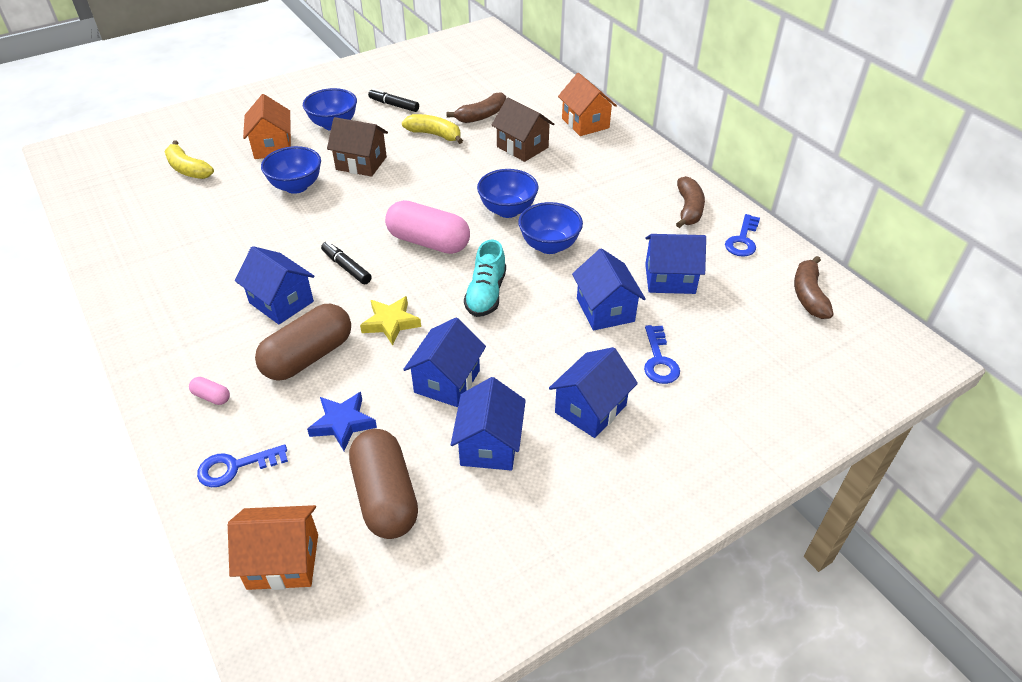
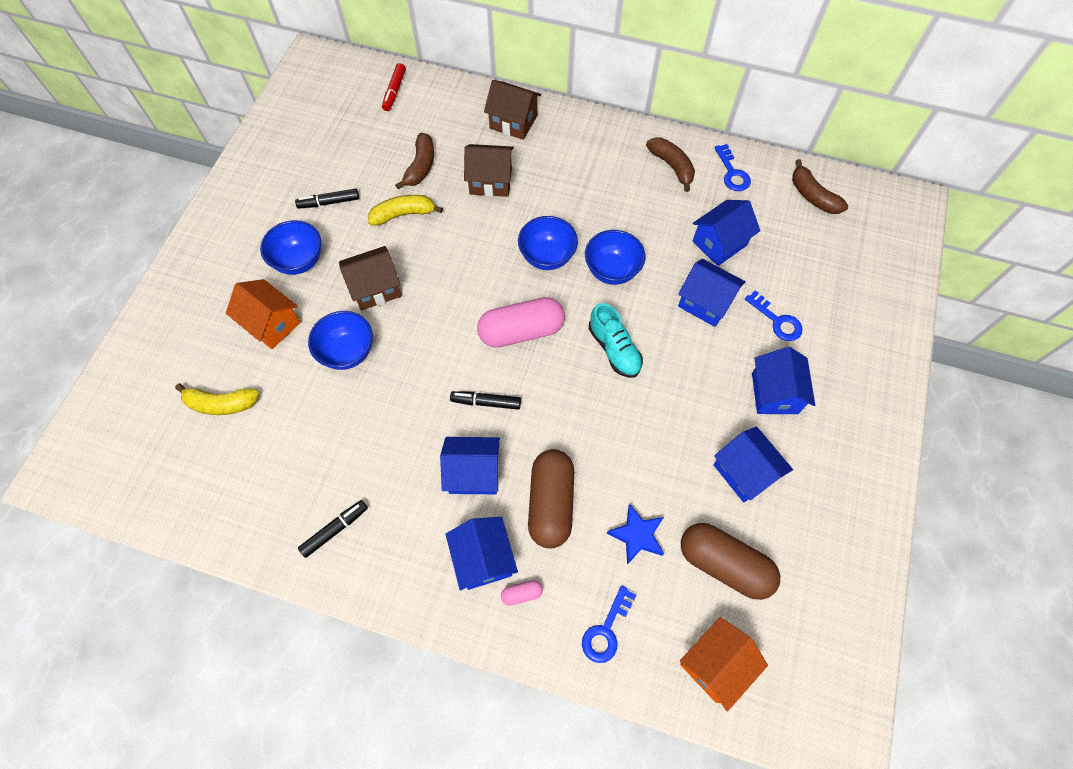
camera: 40 degrees left, 20 degrees up
(154, 274) = (335, 529): none -> black marker
(391, 323) = (576, 427): yellow star -> none
(447, 381) = (667, 445): blue house -> blue house (483, 558)
(518, 70) = (394, 91): none -> red marker
(585, 123) = (513, 122): orange house -> brown house

